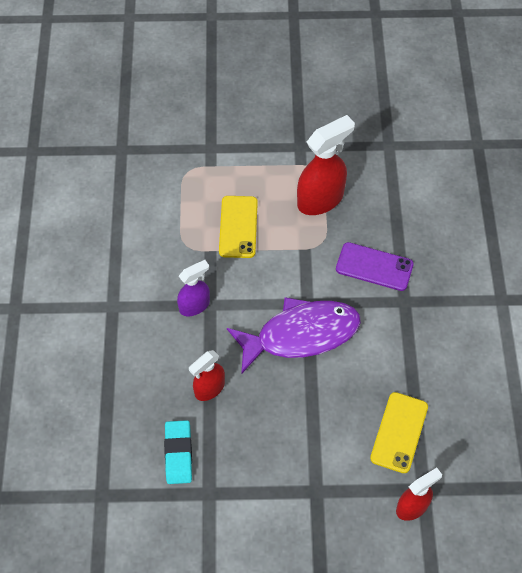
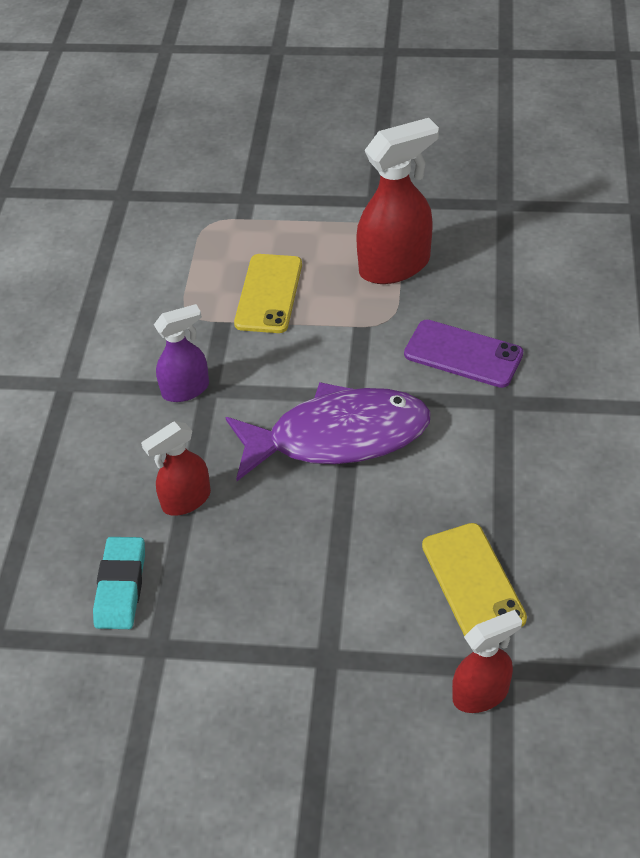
camera: 10 degrees right, 10 degrees down
(399, 432) = (473, 582): yellow phone -> yellow phone turned 45 degrees counterclockwise

